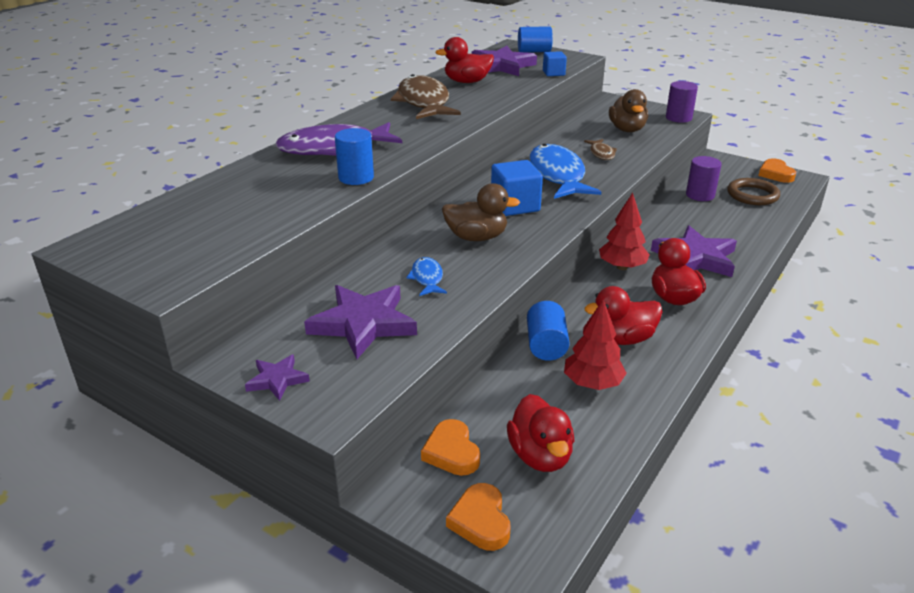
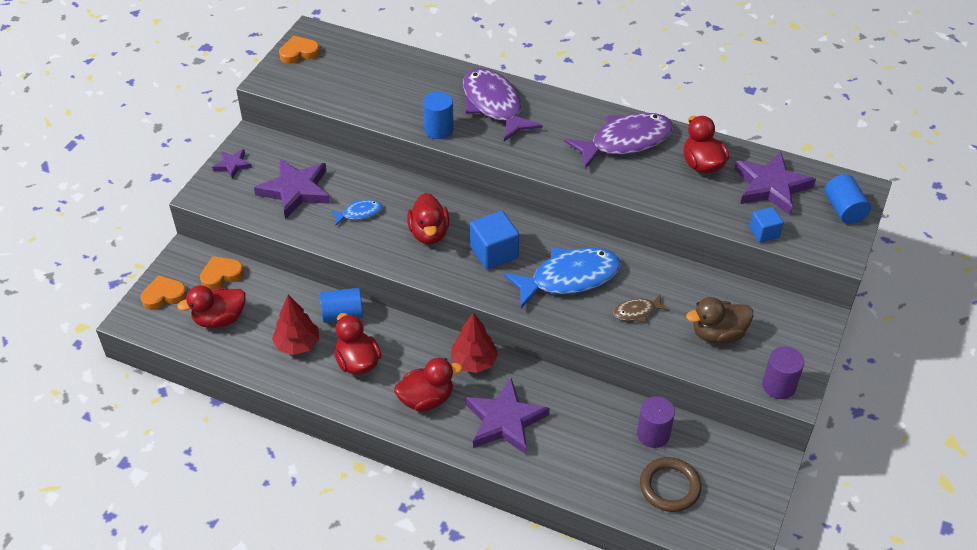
camera: 80 degrees right, 15 degrees up
(424, 102) = (625, 142): brown fish -> purple fish
(476, 237) = (429, 233): brown duck -> red duck
(775, 174) = (743, 520): orange heart -> orange heart (299, 53)

